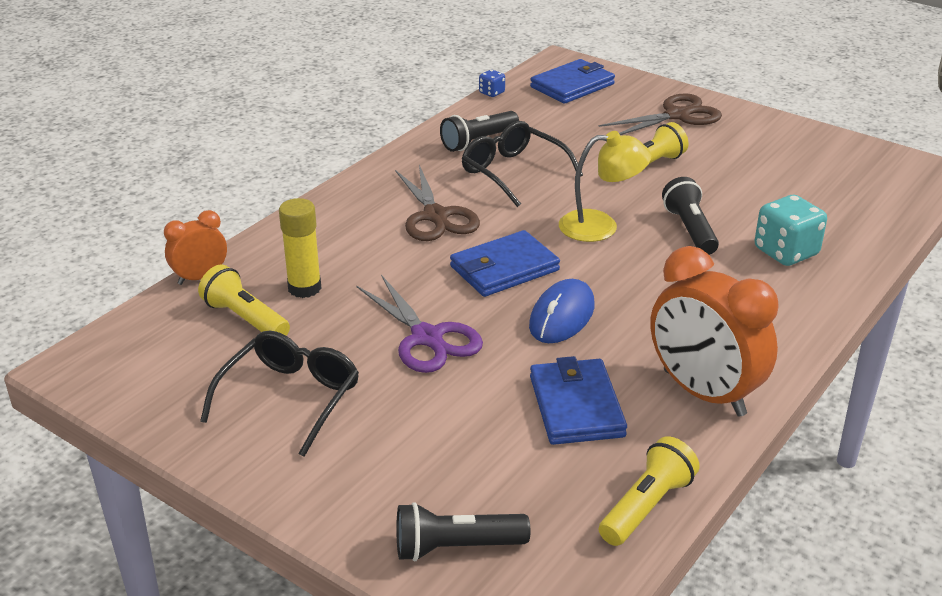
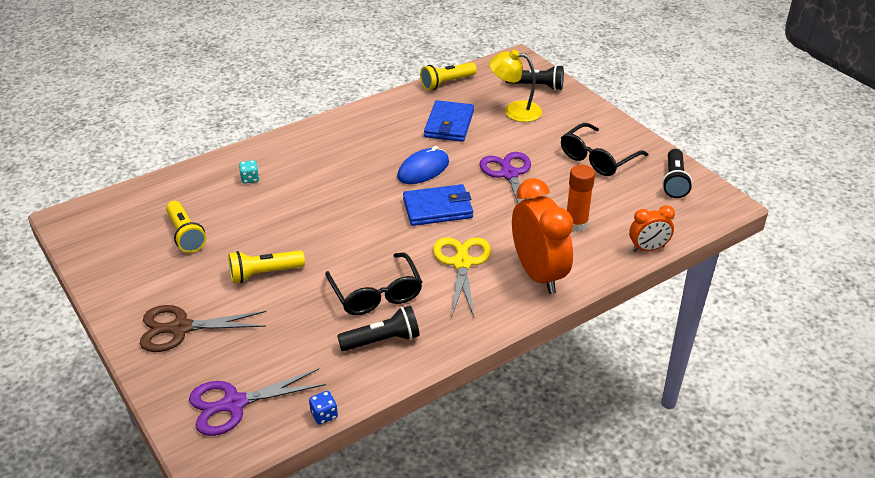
camera: 160 degrees left, 5 degrees up
(245, 319) = (618, 210): yellow flashlight -> yellow flashlight (185, 235)
(304, 288) = (576, 224): yellow glue stick -> orange glue stick
(435, 216) = (462, 263): brown scissors -> yellow scissors
(572, 86) = (234, 404): blue wallet -> purple scissors
(600, 226) = (349, 226): yellow lamp -> yellow lamp (514, 110)
(690, 229) = (292, 209): black flashlight -> black flashlight (674, 182)
(703, 393) = (381, 117): orange clock -> orange clock (538, 274)
(786, 252) = (250, 179): turquoise dice -> turquoise dice, size x0.50

